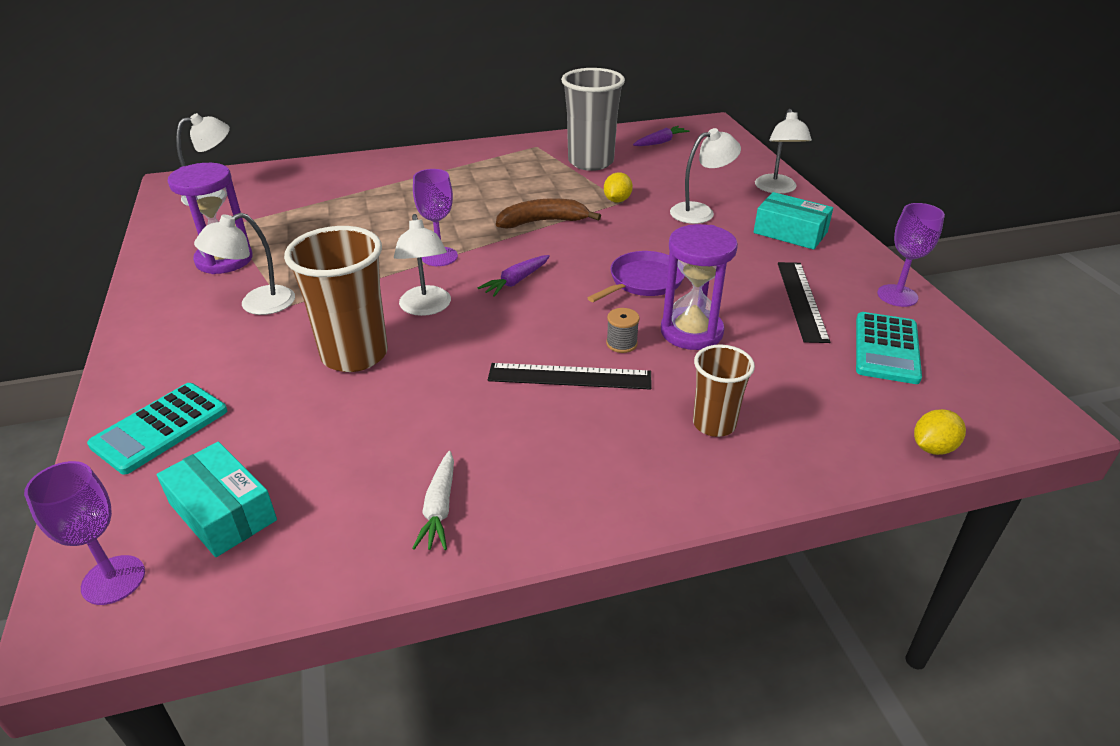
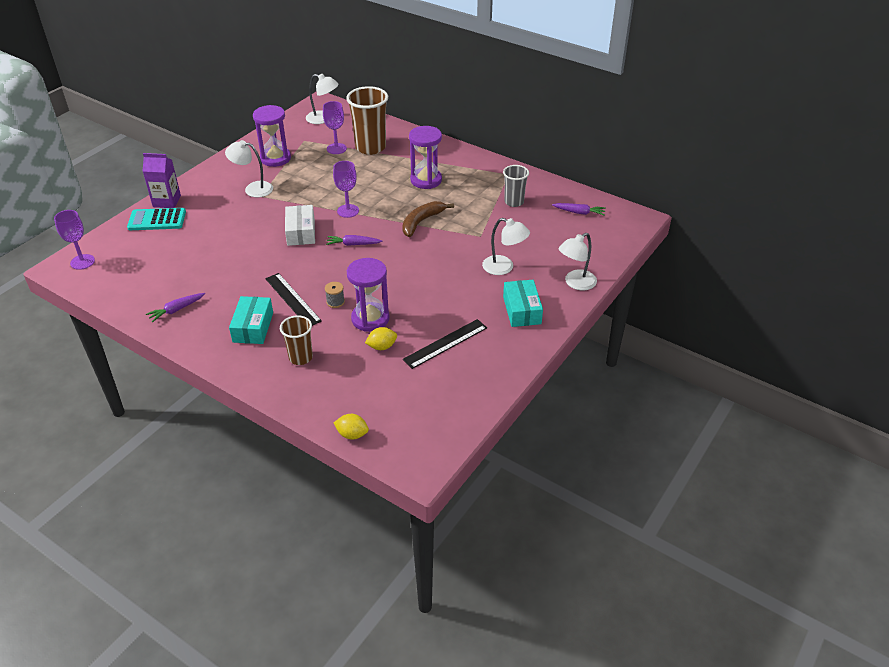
camera: 50 degrees right, 5 degrees up
(130, 396) = (167, 201): none -> purple carton
(223, 512) = (130, 263): turquoise box -> turquoise box (253, 327)
(354, 354) = (246, 234): brown cup -> brown cup (370, 147)
(426, 308) = (301, 232): white lamp -> white box
(439, 508) = (176, 310): white carrot -> purple carrot
(467, 188) = (426, 180): none -> purple hourglass
(543, 222) = (421, 222): brown banana -> brown banana turned 90 degrees counterclockwise
(591, 162) = (514, 202): grey cup -> grey cup, size x0.58
(617, 200) = (478, 233): yellow lemon -> yellow lemon (382, 347)
(643, 281) = (401, 282): purple pan -> none
(886, 348) = (429, 391): turquoise calculator -> none
(897, 295) = (494, 377): purple goblet -> purple goblet (336, 149)

